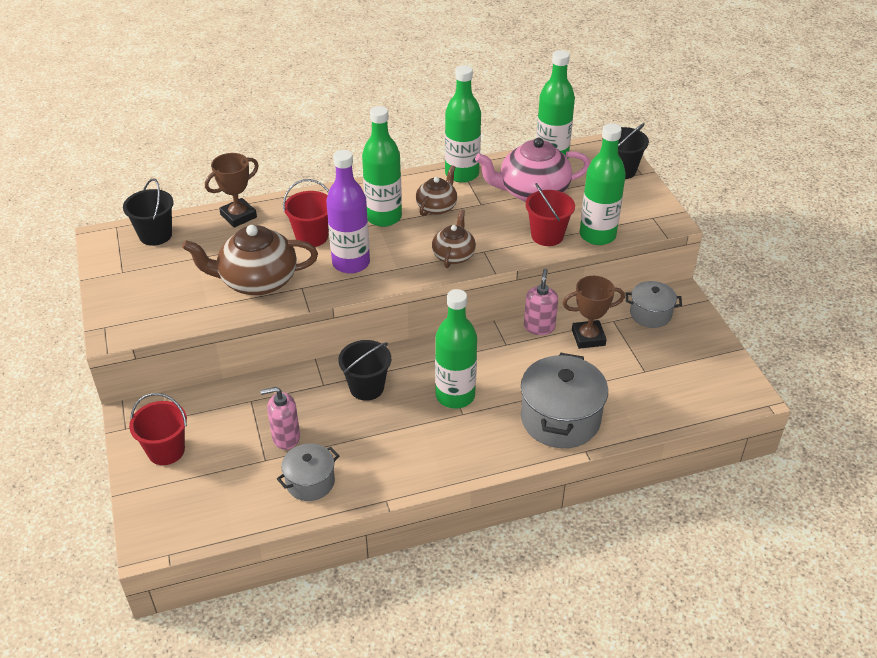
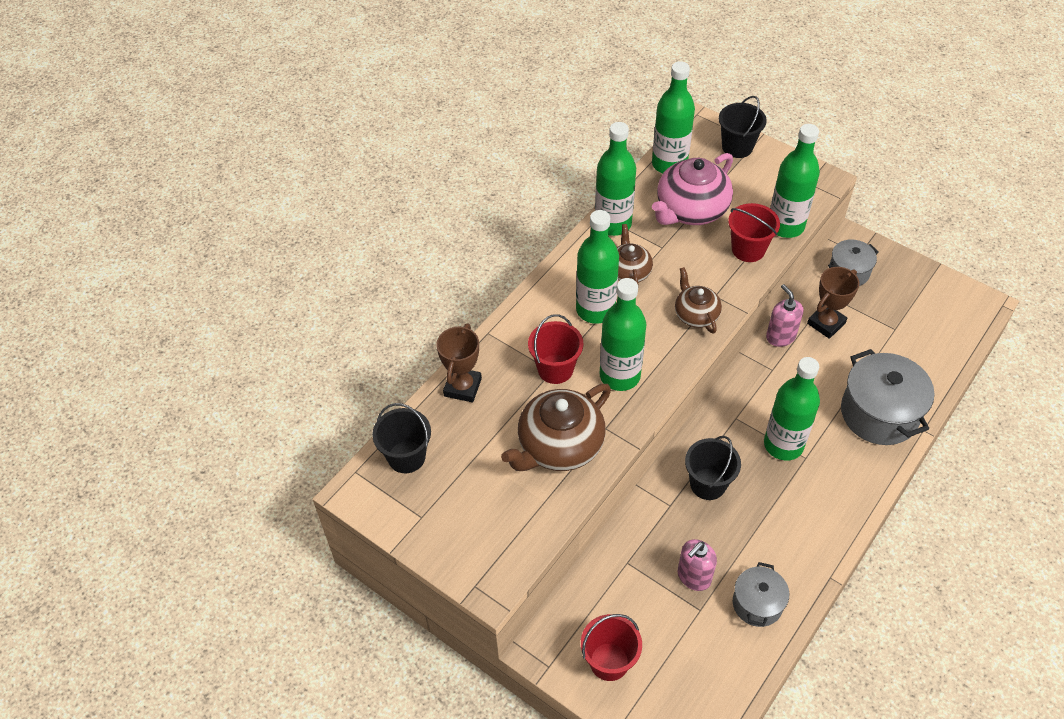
camera: 35 degrees left, 10 degrees up
(351, 263) = (620, 376): purple bottle -> green bottle

